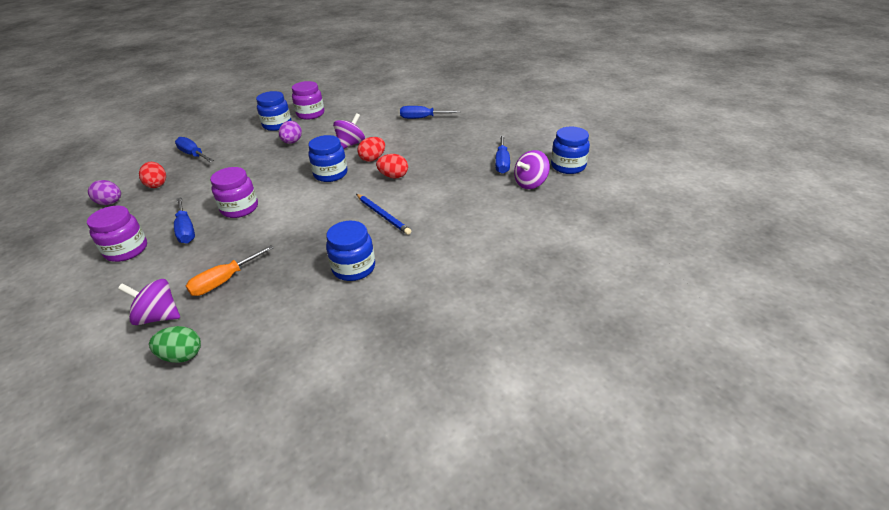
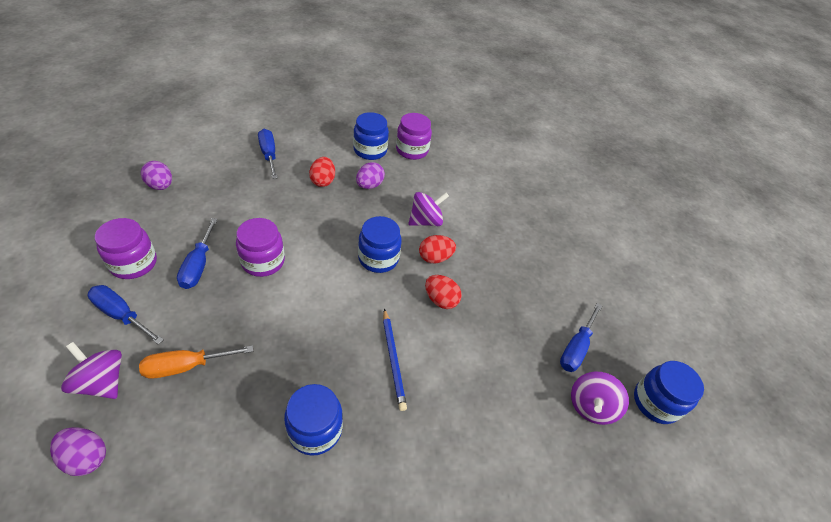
camera: 20 degrees right, 10 degrees up
(157, 184) = (213, 181): red egg -> red egg (323, 181)
(182, 356) = (86, 457): green egg -> purple egg
(422, 118) = (526, 218): blue screwdriver -> blue screwdriver (121, 315)
(530, 183) = (590, 406): purple spinning top -> purple spinning top turned 45 degrees counterclockwise

